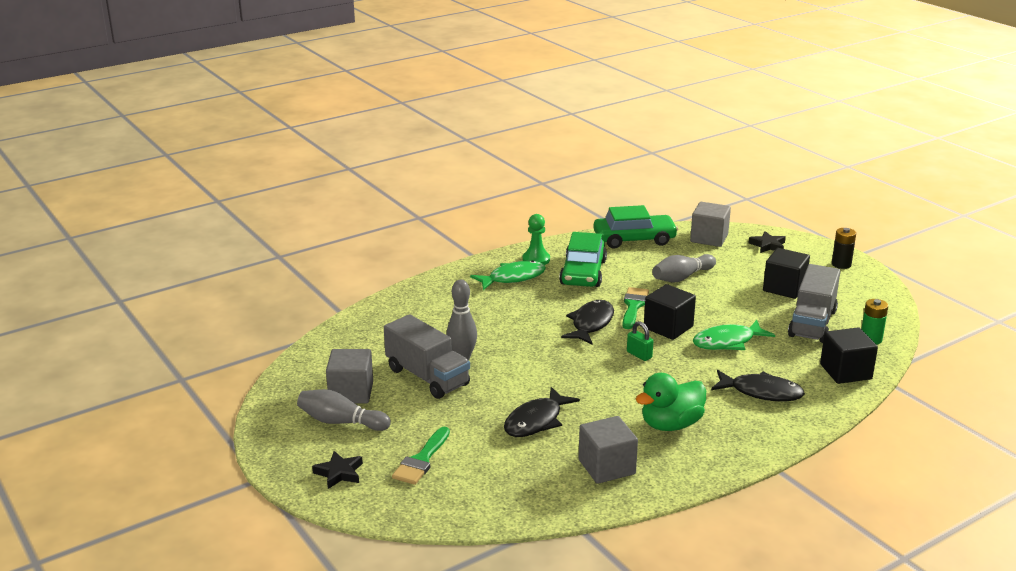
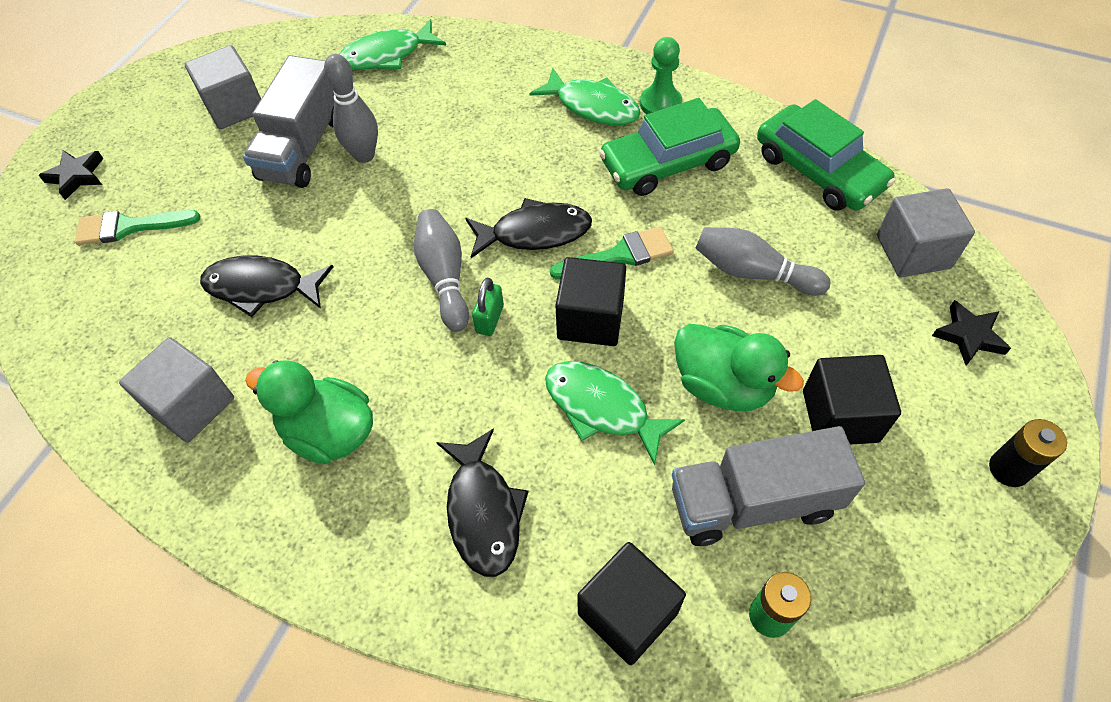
camera: 60 degrees right, 30 degrees up
(341, 422) = (173, 129): grey bowling pin -> grey bowling pin (444, 277)
(377, 325) = (387, 55): none -> green fish
(742, 308) = (723, 385): none -> green duck

